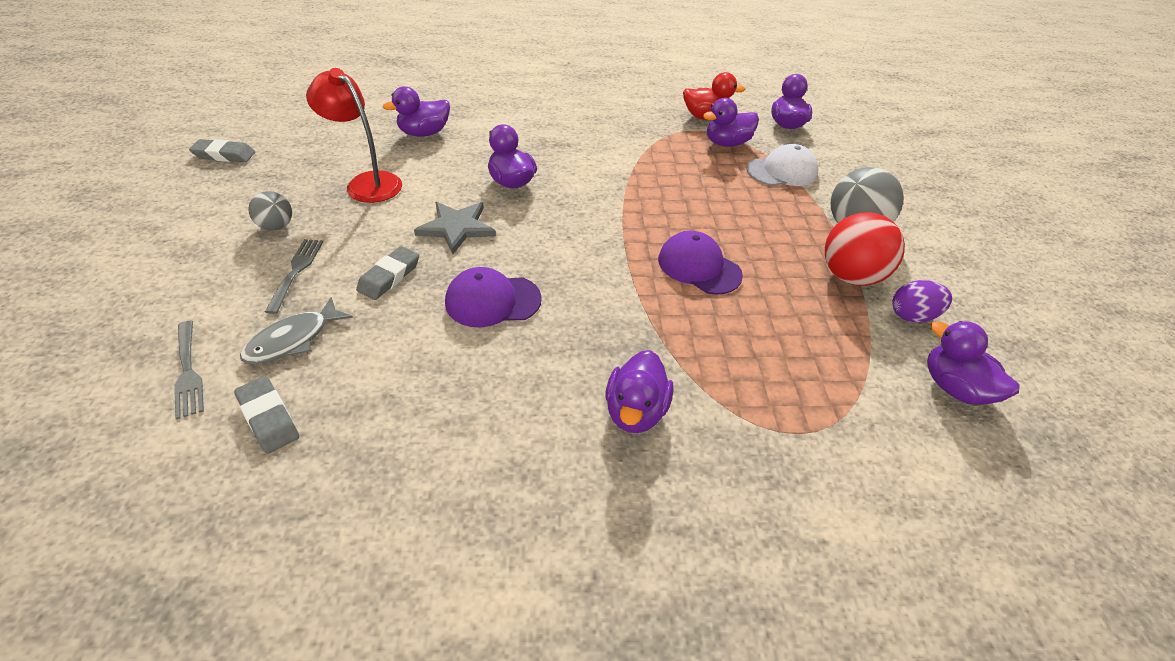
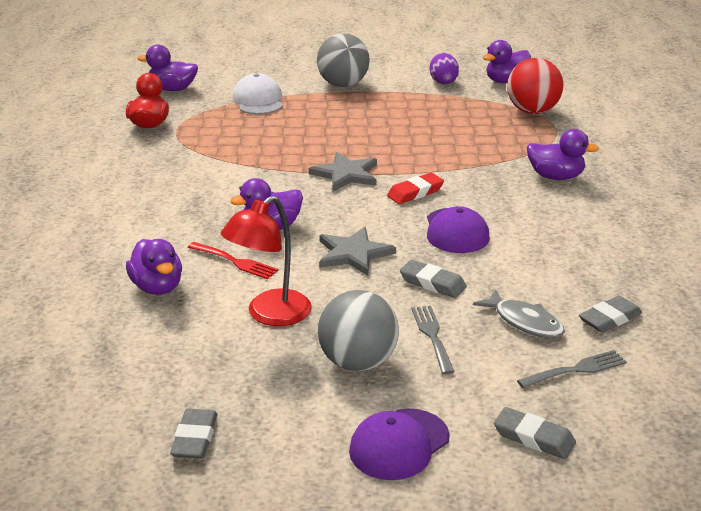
camera: 85 degrees left, 15 degrees down
(104, 326) = (534, 438): none -> grey eraser
(277, 226) = (358, 362): grey ball -> grey ball, size x1.81
(296, 271) = (432, 336): grey fork -> grey fork turned 75 degrees clockwise
(455, 165) = (235, 262): none -> red fork
(582, 274) = (415, 192): none -> red eraser
(620, 226) = (346, 174): none -> grey star
(699, 267) = (400, 145): purple cap -> purple cap (399, 444)
(726, 143) = (205, 119): purple duck -> none
(850, 276) = (403, 94): red ball -> red ball (532, 111)

